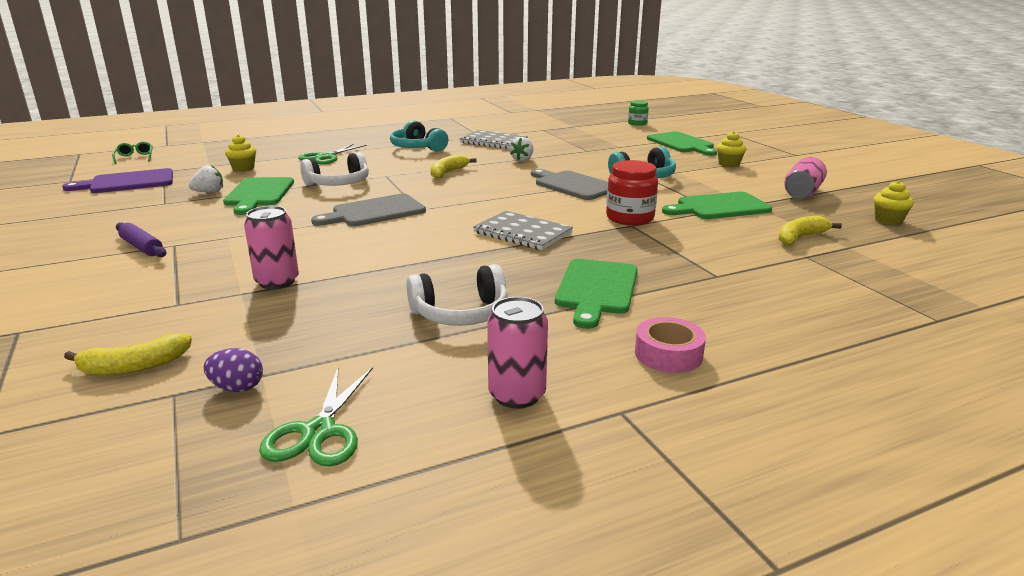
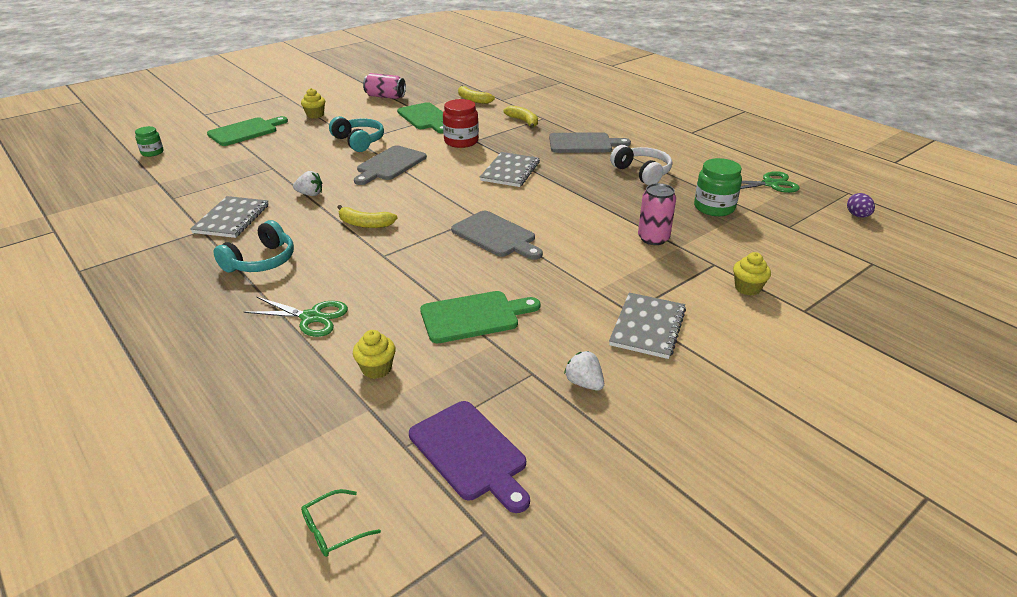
camera: 105 degrees left, 10 degrees up
(134, 366) = (784, 248): yellow banana -> yellow banana (523, 121)
(142, 247) = (647, 327): purple rolling pin -> grey notebook
(209, 192) = (482, 355): white strawberry -> white strawberry (584, 383)
(237, 388) = (766, 212): purple egg -> purple egg (857, 216)
(301, 344) = (714, 207): none -> green jar
(338, 184) = (421, 276): white headphones -> none
(517, 395) = (701, 151): pink can -> none
(596, 289) = (583, 143): green cutting board -> grey cutting board
(668, 354) = (638, 126): pink tape -> none
(888, 220) = (432, 80): yellow cupcake -> yellow cupcake (747, 288)

